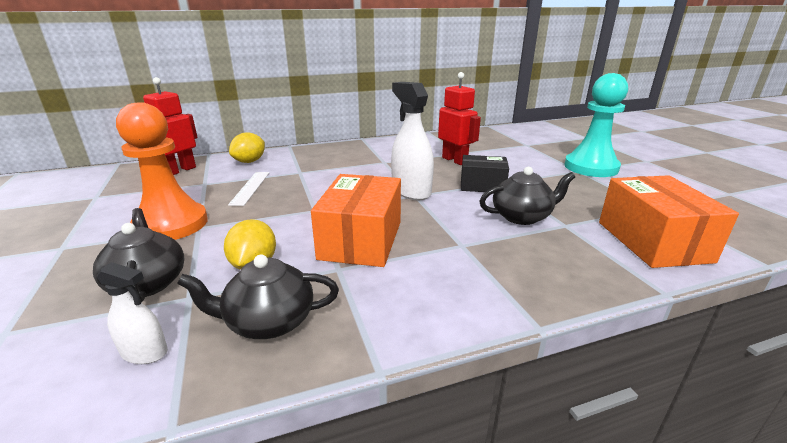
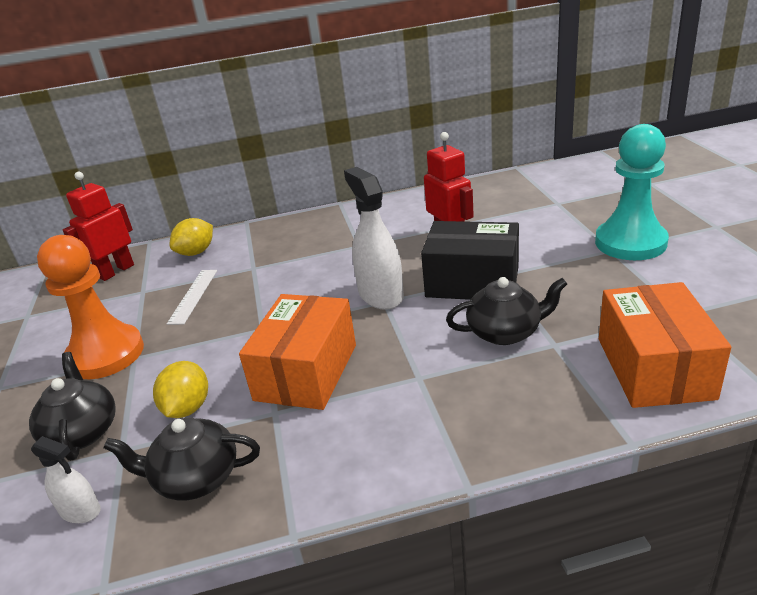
camera: 10 degrees right, 5 degrees up
(482, 185) = (472, 282): black box -> black box, size x1.56

